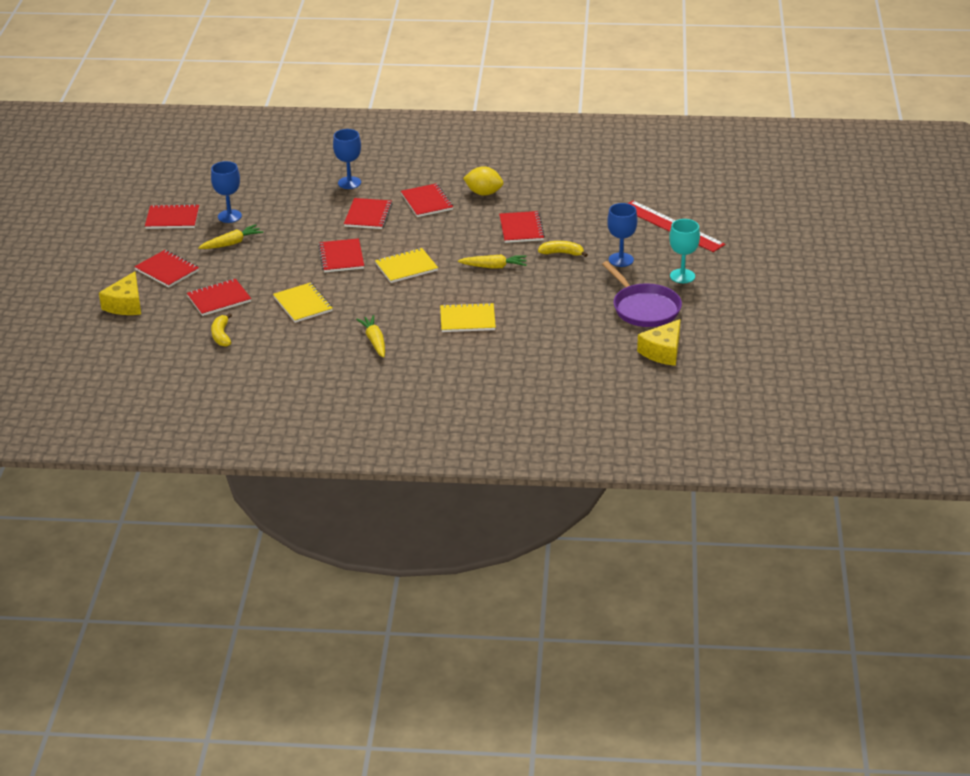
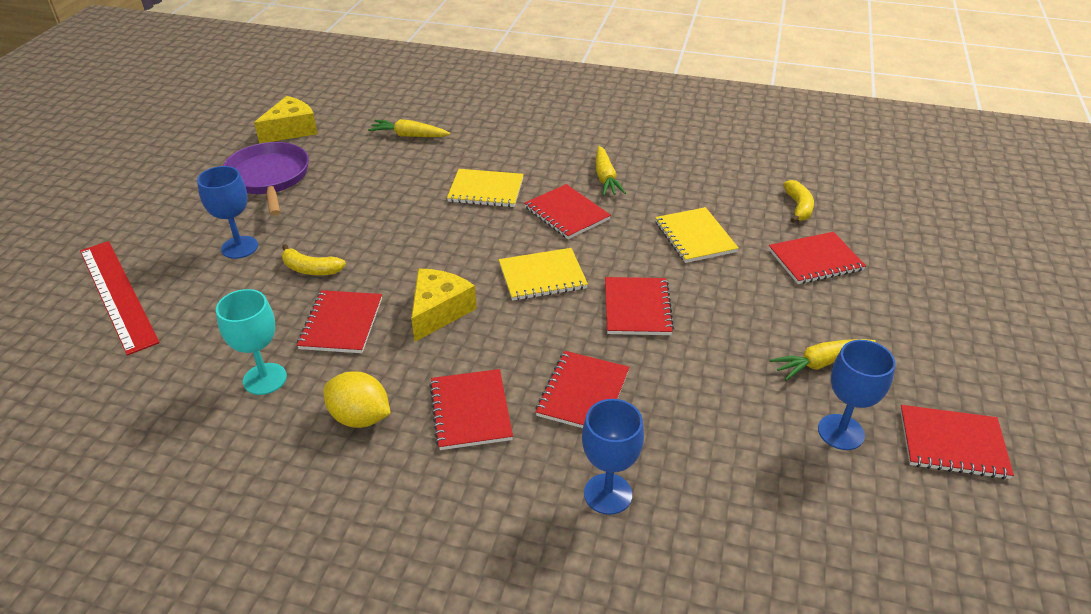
camera: 170 degrees left, 5 degrees up
(126, 305) = (950, 268): yellow cheese -> yellow cheese (439, 311)
(167, 270) = (913, 321): red notebook -> red notebook (566, 213)
(494, 267) = (418, 260): yellow carrot -> yellow carrot (409, 136)
(682, 276) = (184, 213): turquoise goblet -> turquoise goblet (265, 379)

